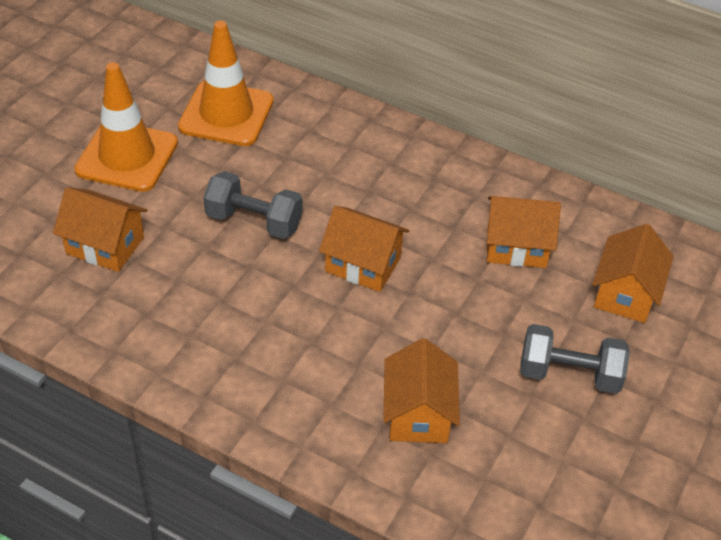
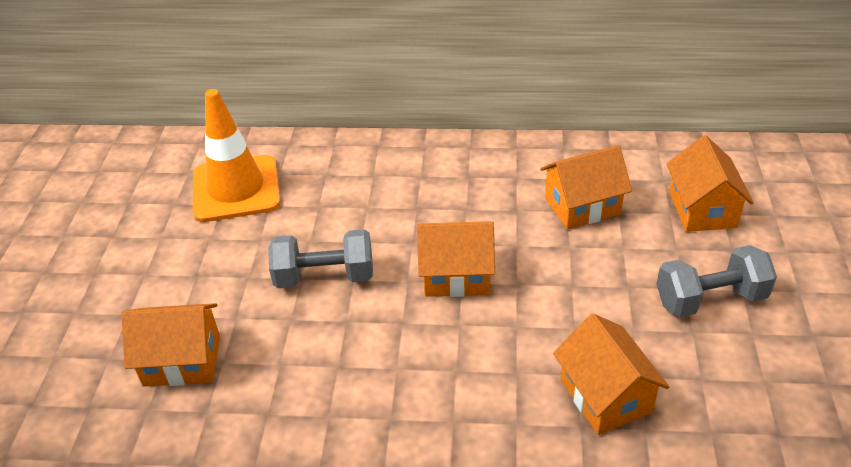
camera: 20 degrees left, 5 degrees down
(127, 156) = (156, 264): orange traffic cone -> none

